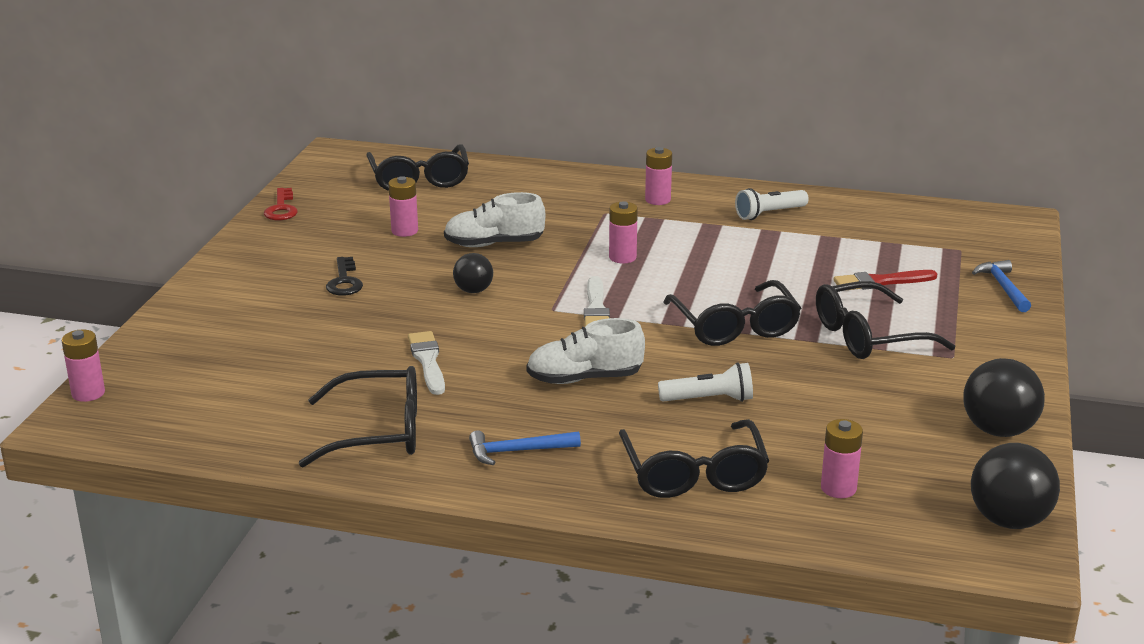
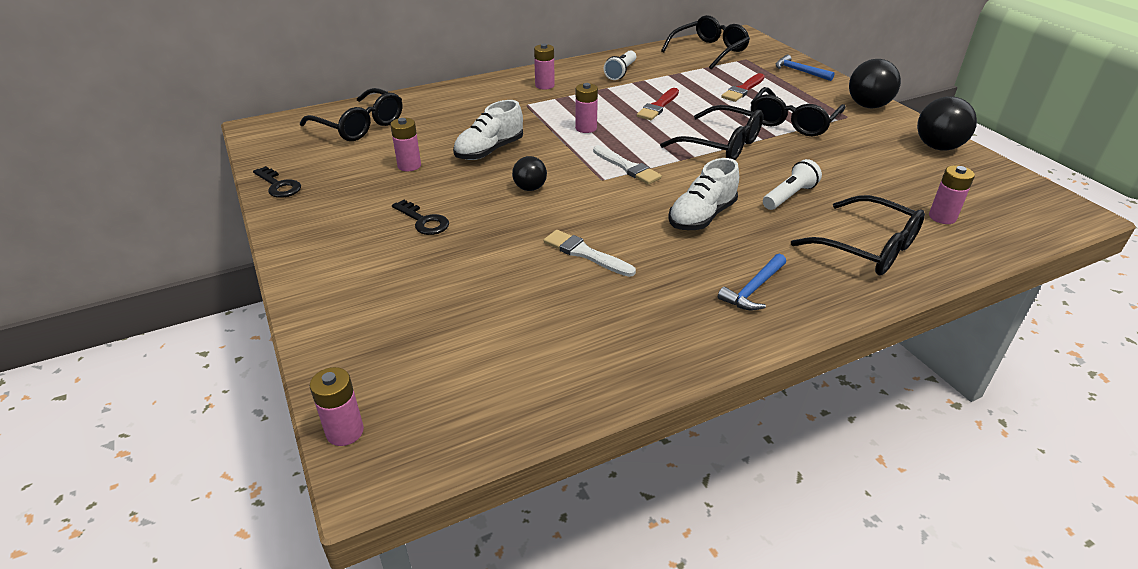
camera: 40 degrees left, 10 degrees up
(281, 208) = (279, 185): red key -> black key
(378, 432) = (644, 327): black glasses -> black glasses (709, 51)
(741, 264) = (658, 106): none -> red brush
(1009, 520) = (1033, 194): black ball -> black ball (868, 106)

